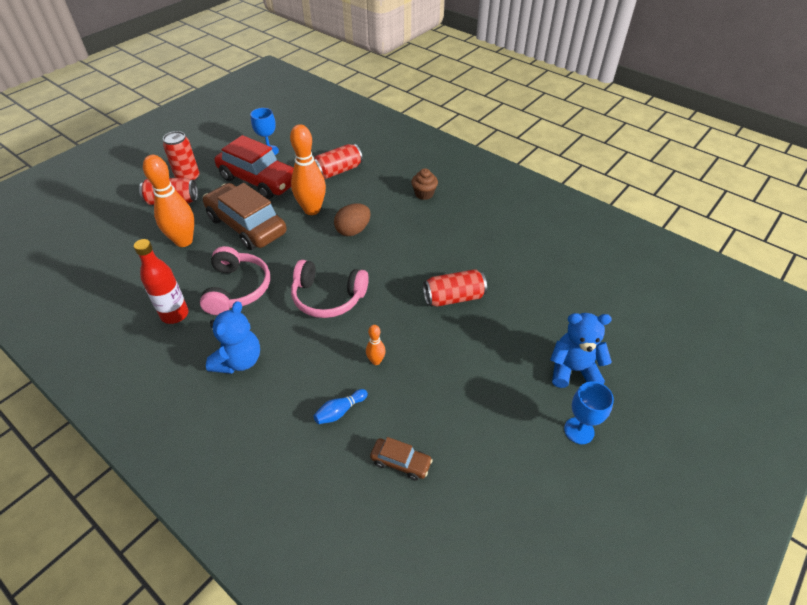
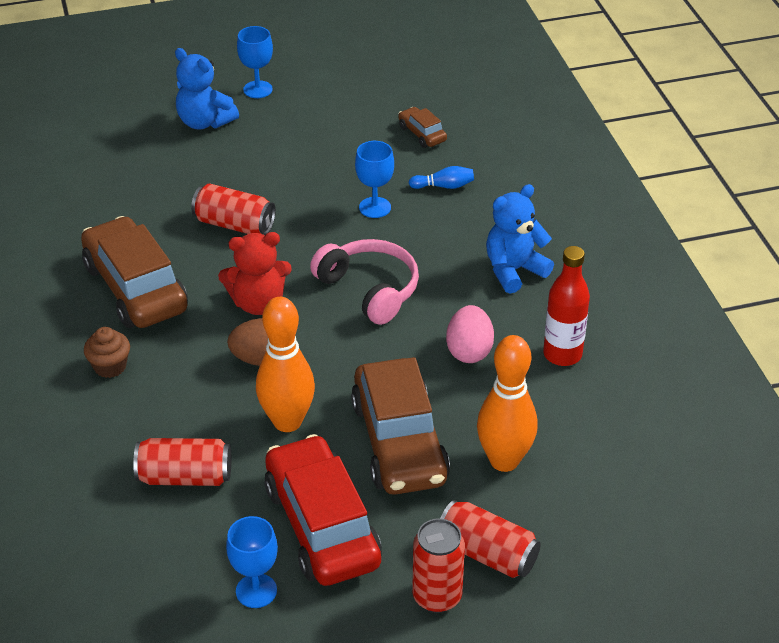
camera: 145 degrees left, 5 degrees down
(237, 289) = (469, 351): pink headphones -> pink egg
(376, 361) = (375, 207): orange bowling pin -> blue goblet
(386, 257) = (258, 303): none -> red teddy bear
(461, 233) = (135, 288): none -> brown car

